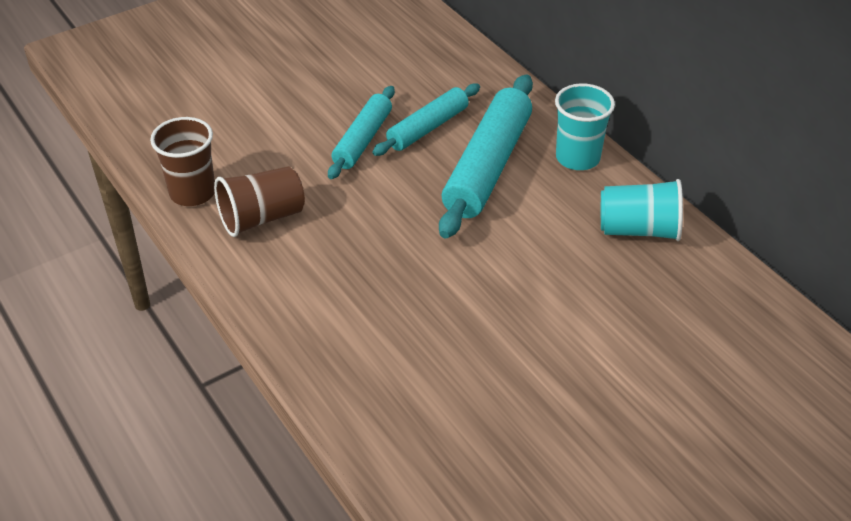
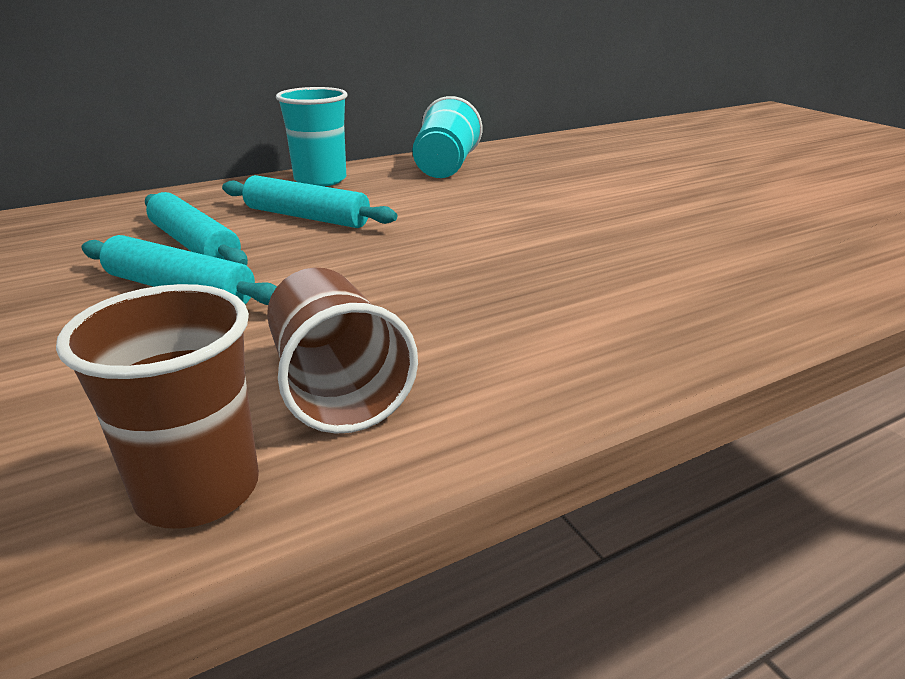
camera: 85 degrees left, 15 degrees down
(488, 166) = (307, 217): turquoise rolling pin -> turquoise rolling pin, size x0.60

